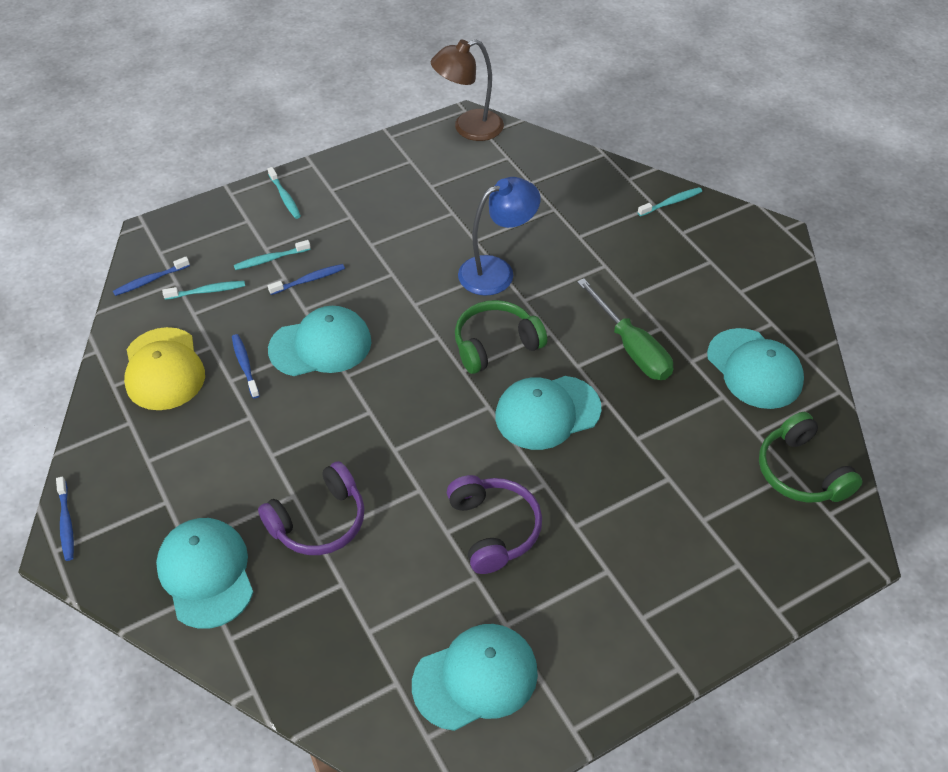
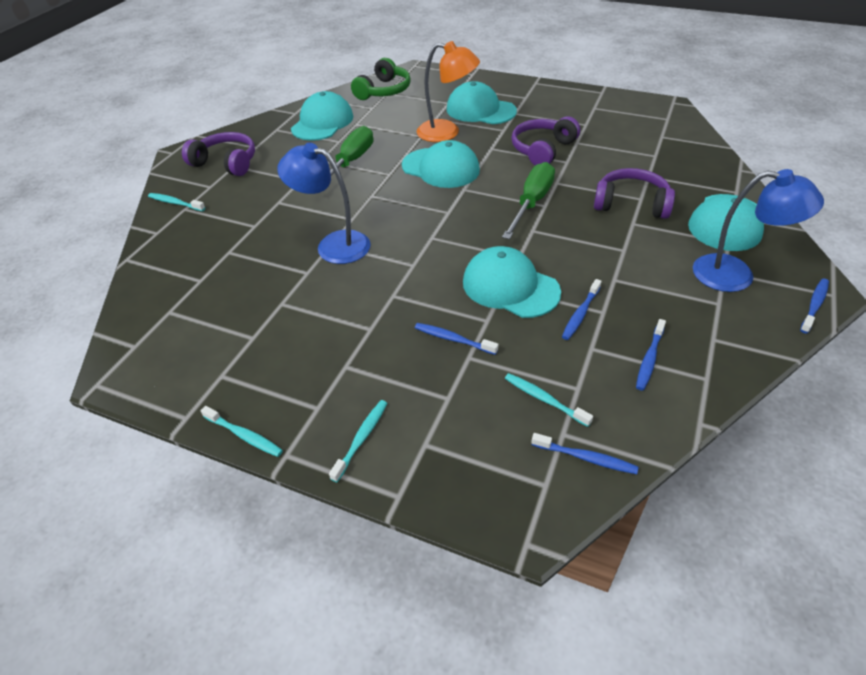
camera: 125 degrees left, 5 degrees down
(152, 505) = (736, 275): none -> blue lamp
(163, 369) = (649, 359): yellow cap -> blue toothbrush
(270, 259) = (457, 384): turquoise toothbrush -> turquoise toothbrush (244, 435)
(409, 442) = (532, 203): none -> green screwdriver
(468, 128) = (132, 363): brown lamp -> none
(475, 678) = (622, 120): turquoise cap -> turquoise cap (480, 110)
(495, 344) = (409, 210): green headphones -> none
(621, 466) = (447, 132): none -> orange lamp
(722, 258) = (226, 163): none -> purple headphones

